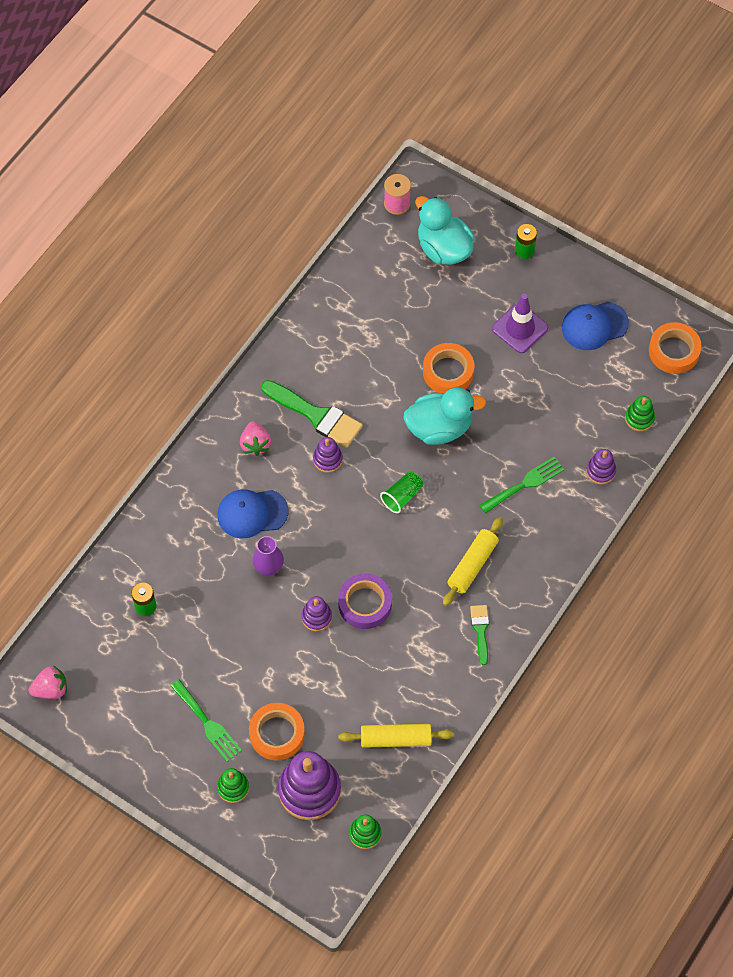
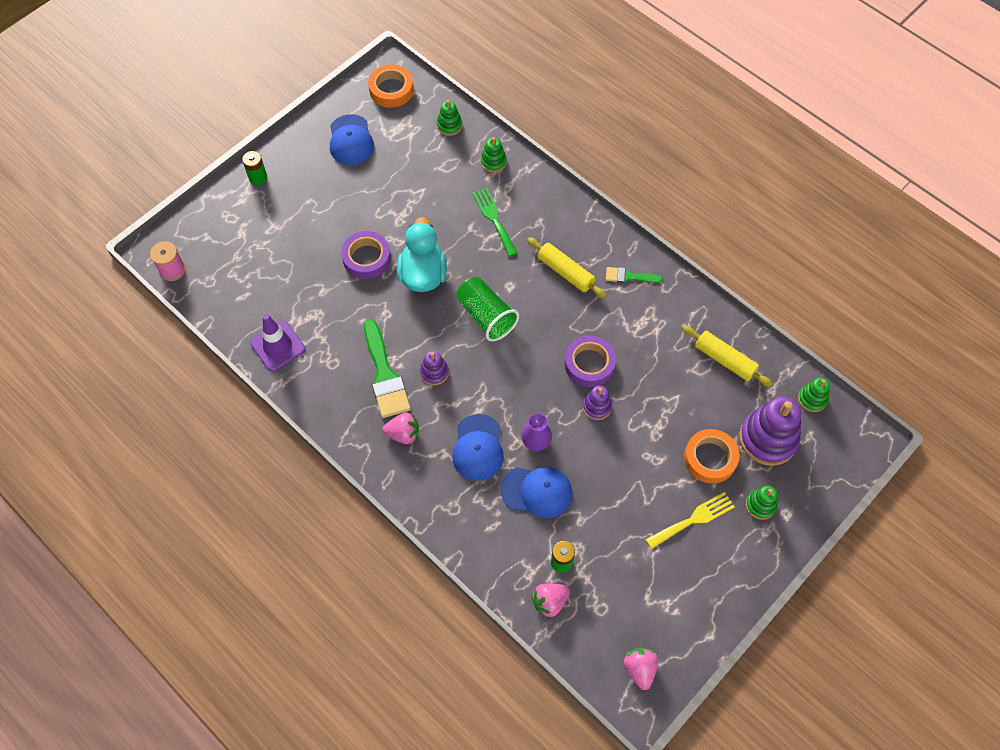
camera: 80 degrees left, 0 degrees up
(105, 601) = (549, 602): none -> pink strawberry
(207, 723) = (693, 519): green fork -> yellow fork
(214, 574) = (537, 491): none -> blue cap
(316, 415) = (385, 375): green brush -> green brush turned 120 degrees clockwise
(395, 739) = (724, 360): yellow rolling pin -> yellow rolling pin turned 60 degrees counterclockwise
(402, 496) = (486, 316): green cup -> green cup, size x1.59
(443, 249) = (235, 240): turquoise duck -> none
(448, 372) = (367, 258): orange tape -> purple tape
(520, 328) = (337, 195): purple traffic cone -> purple traffic cone (278, 346)
(600, 471) = (493, 162): purple stacking toy -> green stacking toy

